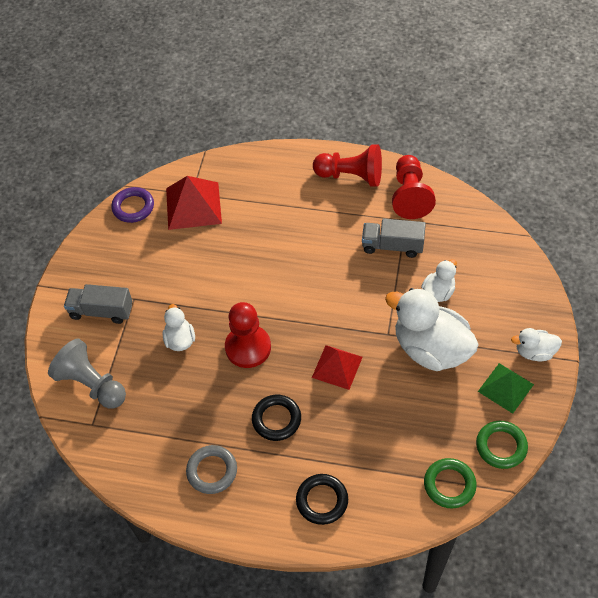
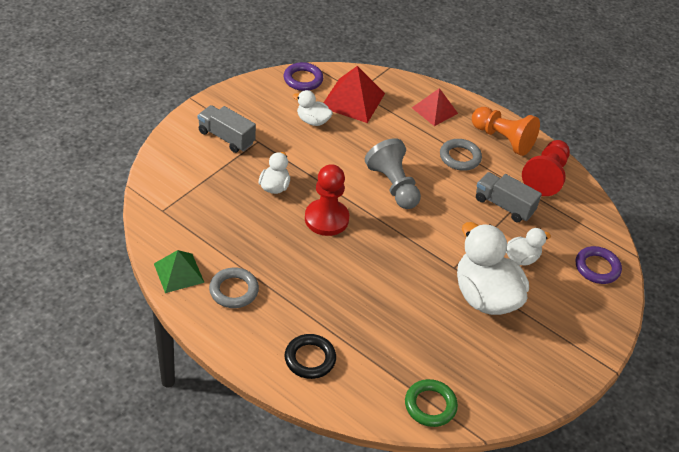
camera: 20 degrees right, 10 degrees down
(92, 384) = (182, 183): grey pawn -> grey pawn (393, 186)
(276, 419) = (313, 281): black ring -> none
(325, 216) = (460, 157): none -> grey ring
(337, 367) = (392, 269): red pyramid -> red pyramid (434, 110)
(351, 176) = (503, 139): red pawn -> orange pawn
(501, 446) = (498, 401): green ring -> none
(504, 266) = (597, 268): none -> purple ring
(505, 387) = (534, 359): green pyramid -> green pyramid (178, 272)
(534, 352) = (580, 345): white duck -> white duck (312, 121)

